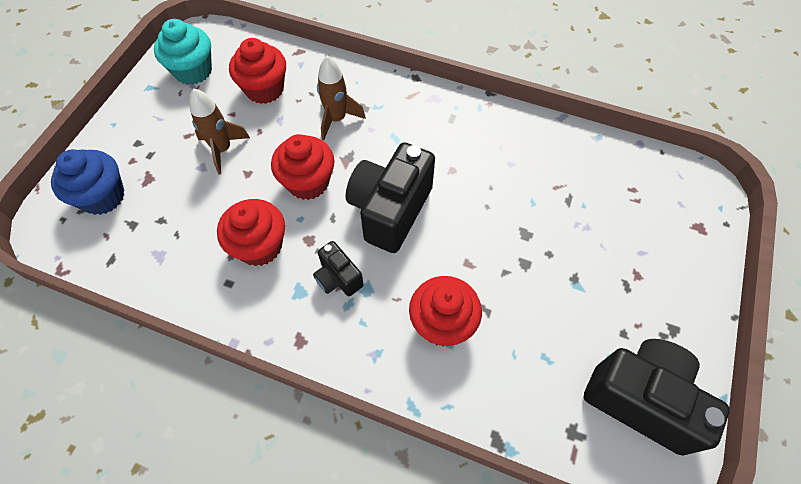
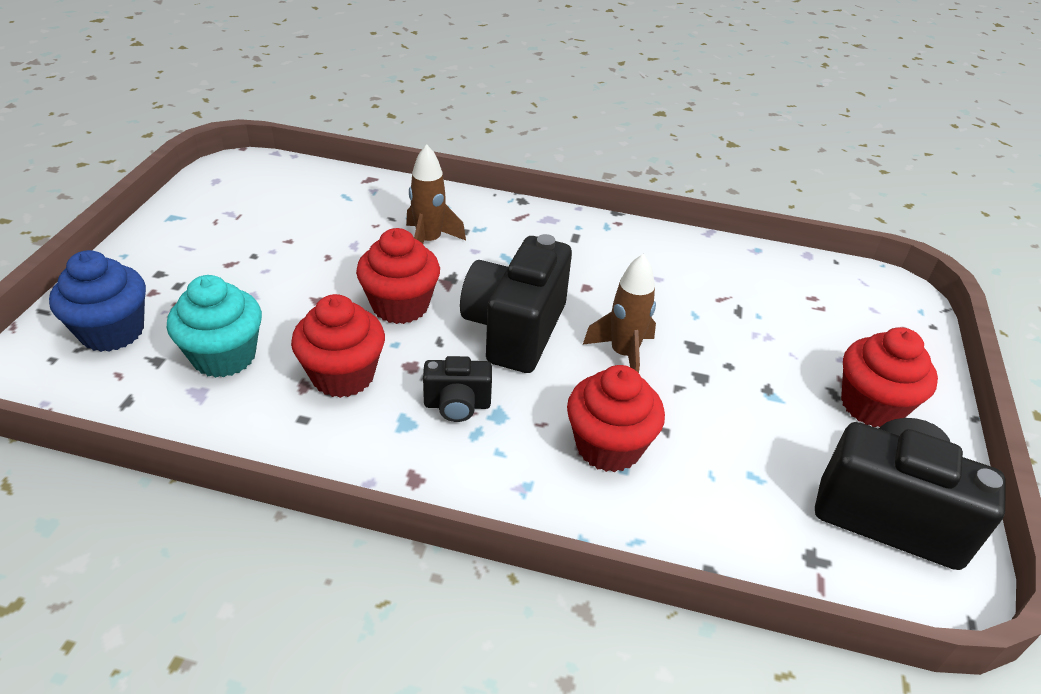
camera: 10 degrees left, 20 degrees down
(193, 71) = (232, 200): turquoise cupcake -> turquoise cupcake (224, 356)
(222, 149) = (280, 276): brown rocket -> brown rocket (623, 354)
(264, 89) = (329, 215): red cupcake -> red cupcake (871, 405)
(338, 278) = (457, 405): black camera -> black camera turned 45 degrees counterclockwise

